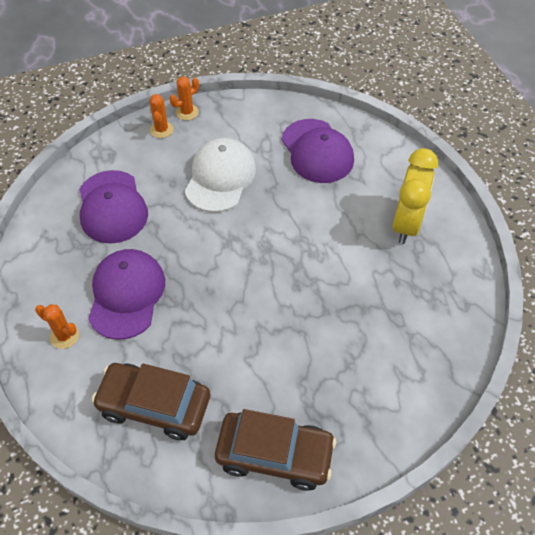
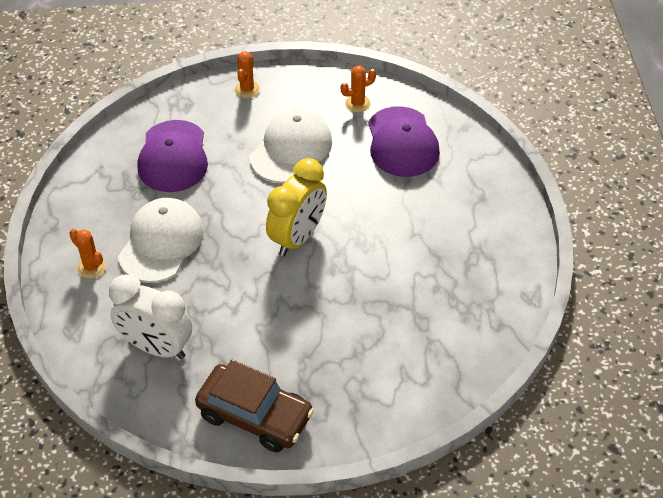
camera: 15 degrees right, 5 degrees down
(126, 295) = (161, 242): purple cap -> white cap
(154, 405) = (156, 347): brown car -> white clock
(187, 112) = (279, 76): orange cactus -> orange cactus (357, 103)
(406, 224) = (469, 234): yellow clock -> yellow clock (298, 237)

